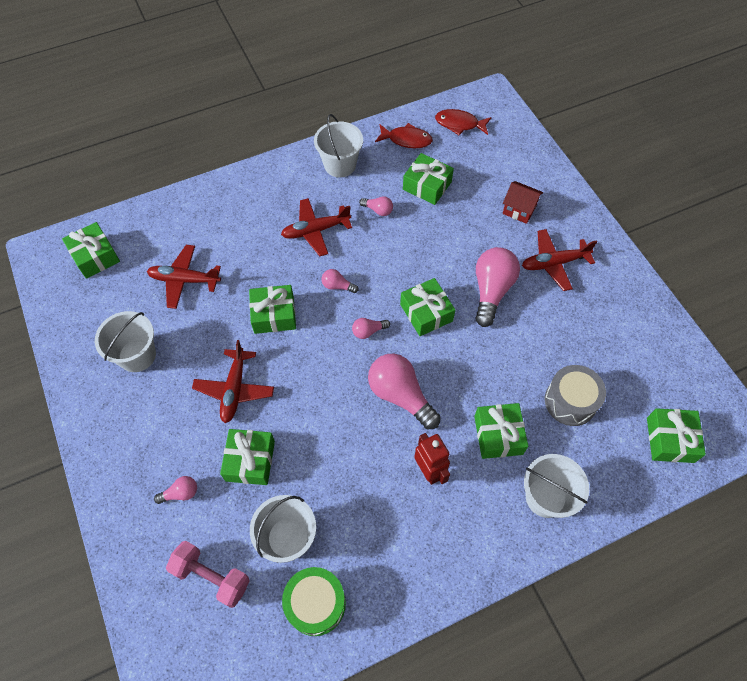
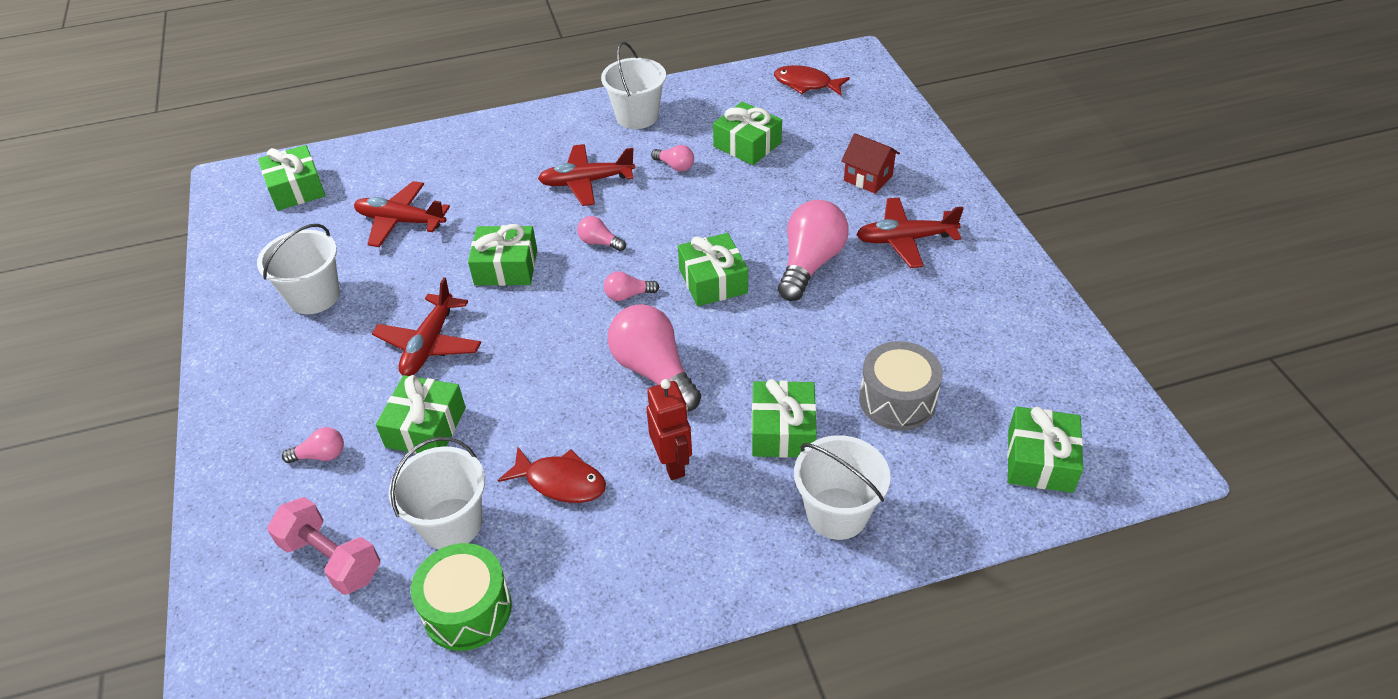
camera: 10 degrees right, 15 degrees down
(406, 140) = (731, 96): red fish -> red fish (560, 482)

